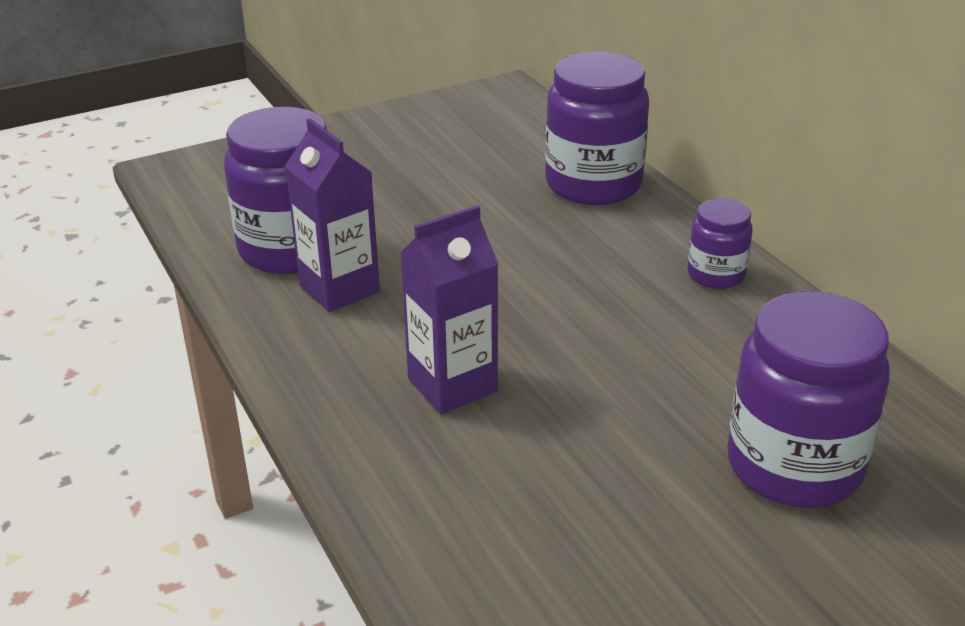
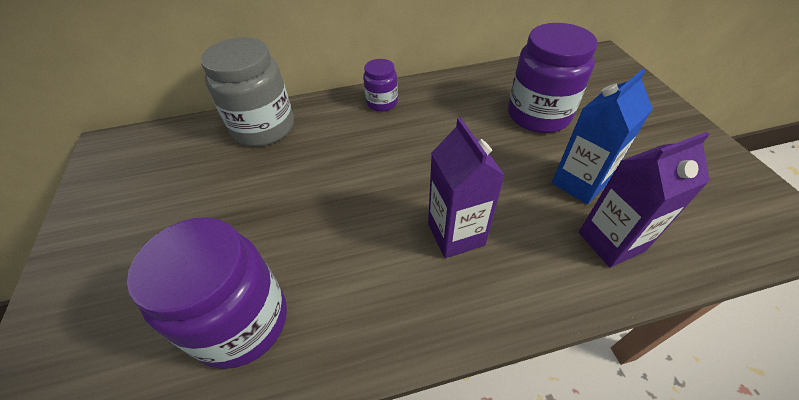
camera: 75 degrees left, 15 degrees up
(339, 289) = (319, 289): purple carton -> purple carton (611, 242)
(593, 184) = (263, 128): purple jar -> grey jar
(614, 520) = (579, 183): none -> blue carton

